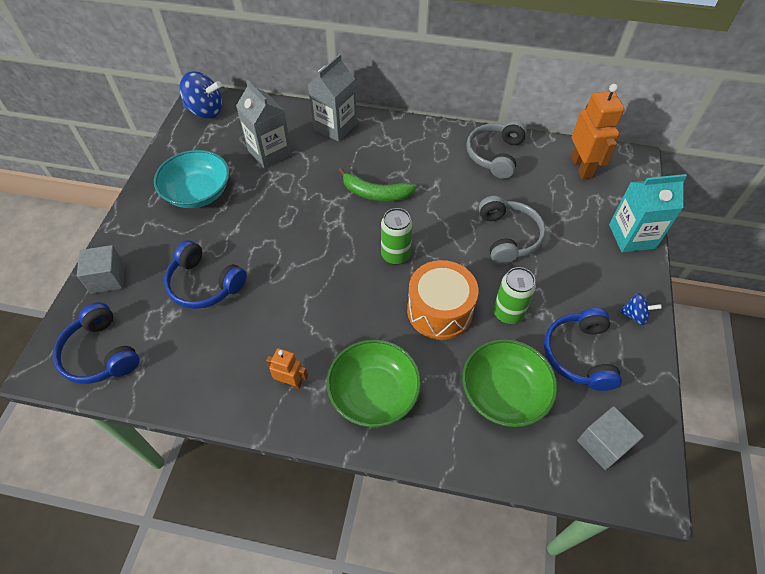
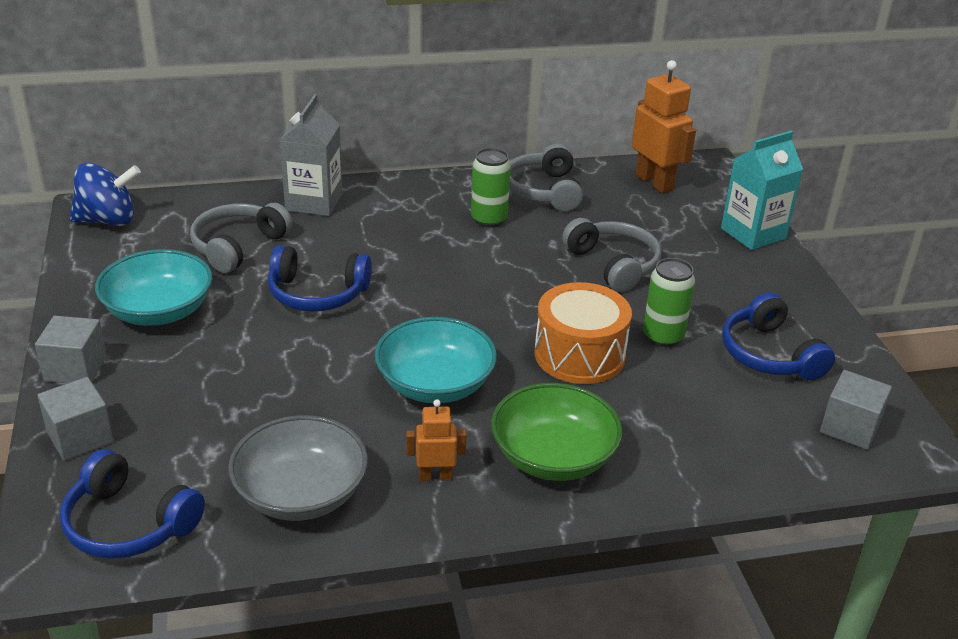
camera: 25 degrees left, 20 degrees down
(131, 224) = (76, 368): none -> grey cube
(204, 284) = (238, 406): blue headphones -> blue headphones (317, 294)
(204, 366) = (301, 493): none -> grey bowl
(269, 152) = (238, 246): grey carton -> grey headphones
(330, 305) = (435, 384): none -> turquoise bowl
(376, 193) = (417, 258): green banana -> none
(395, 255) = (486, 314): green can -> green can (489, 219)
(504, 393) = (710, 412): green bowl -> none
(635, 315) = (804, 303): blue spinning top -> none

